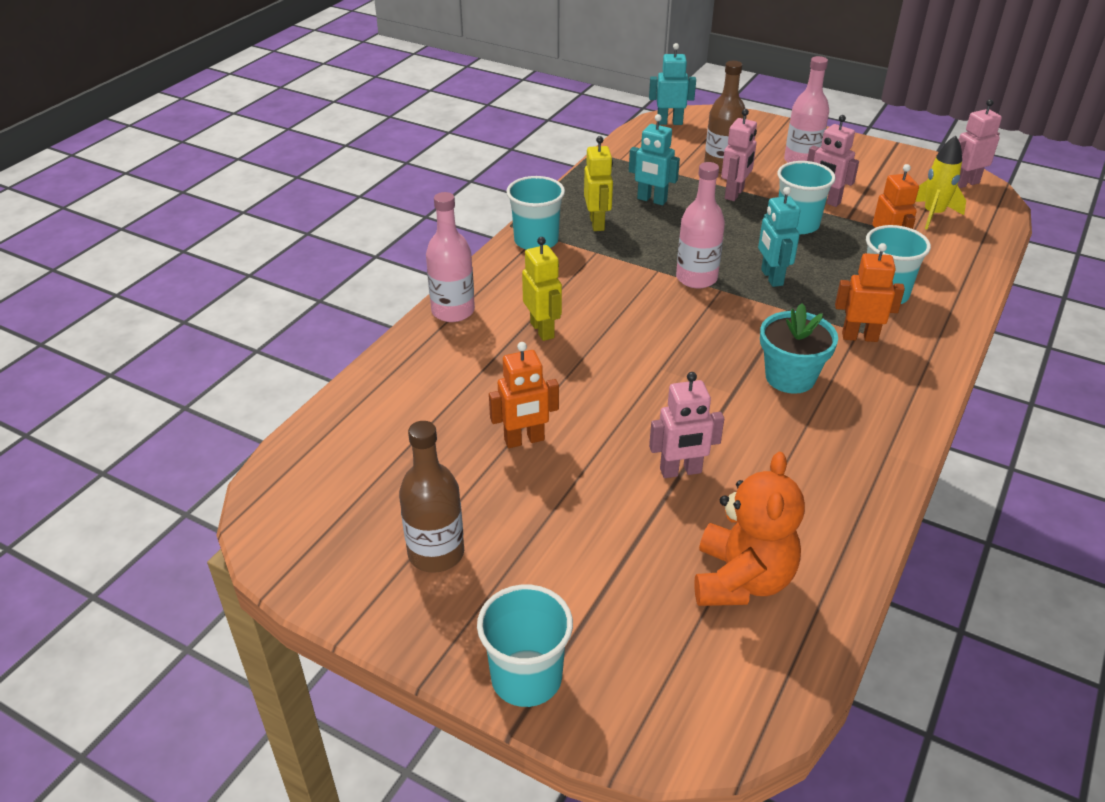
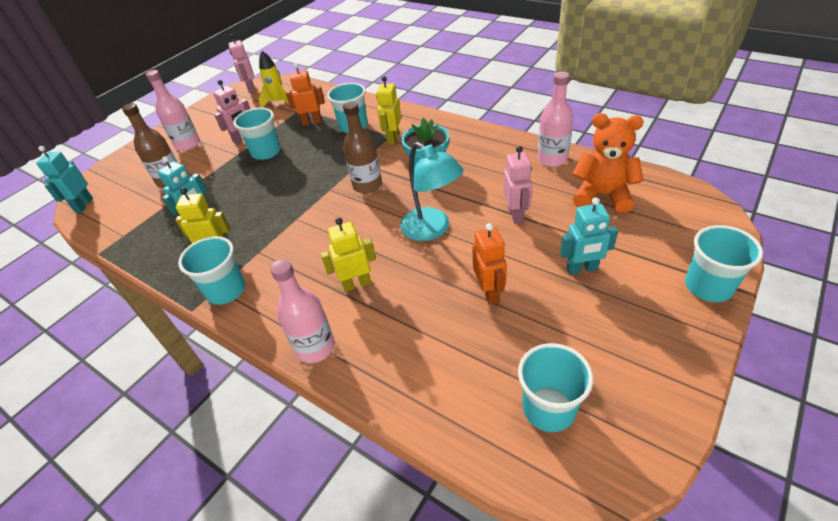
camera: 80 degrees left, 5 degrees up
(351, 483) = (548, 408): none -> turquoise cup
(436, 553) = (615, 341): brown bottle -> brown bottle (367, 185)
(642, 387) = (432, 229): none -> turquoise lamp
(696, 278) = (313, 200): pink bottle -> pink bottle (552, 159)
(734, 194) = (213, 177): pink robot -> none
(771, 277) = (323, 167): turquoise robot -> turquoise robot (582, 269)
(859, 337) = (393, 138): orange robot -> yellow robot

